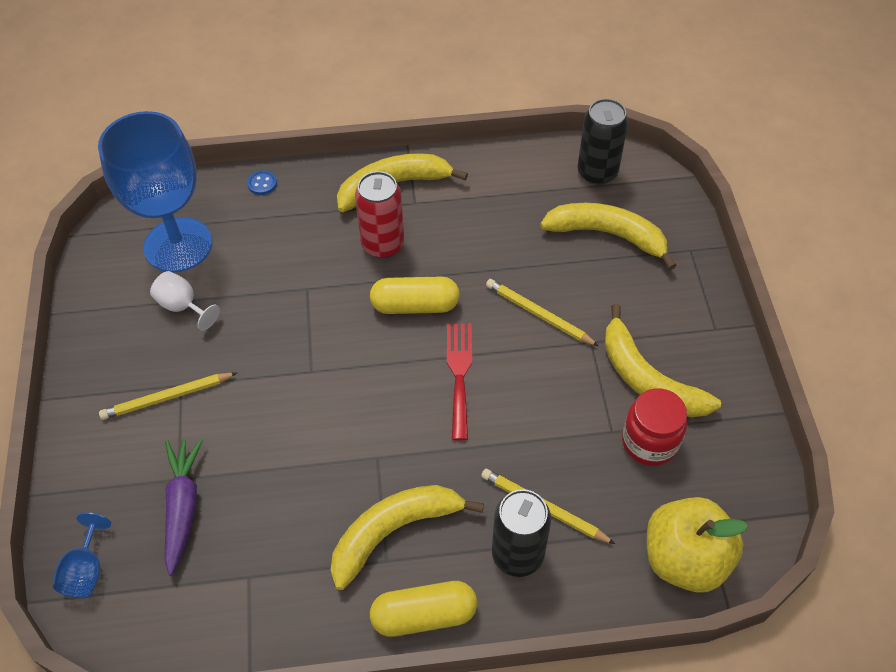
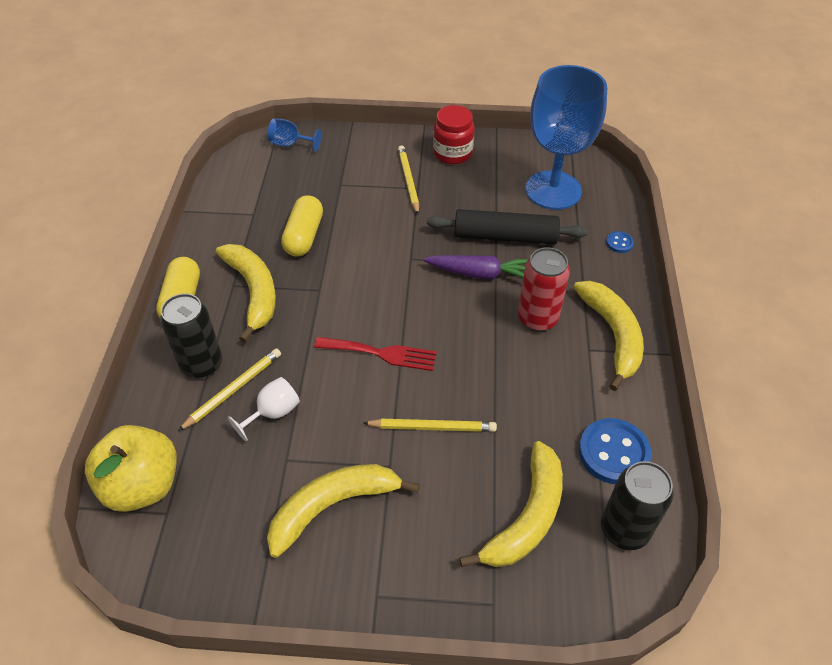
camera: 100 degrees right, 5 degrees down
(183, 306) = (490, 191): white goblet -> white goblet (273, 413)
(183, 506) = (318, 186): purple carrot -> purple carrot (481, 274)
(263, 283) = (505, 236): none -> black rolling pin
(415, 305) = (462, 332): yellow capsule -> yellow capsule (304, 236)
(527, 181) = (613, 453): none -> blue button
(539, 314) = (432, 427): yellow pencil -> yellow pencil turned 45 degrees clockwise
(649, 442) = (264, 488): red jar -> red jar (452, 153)

